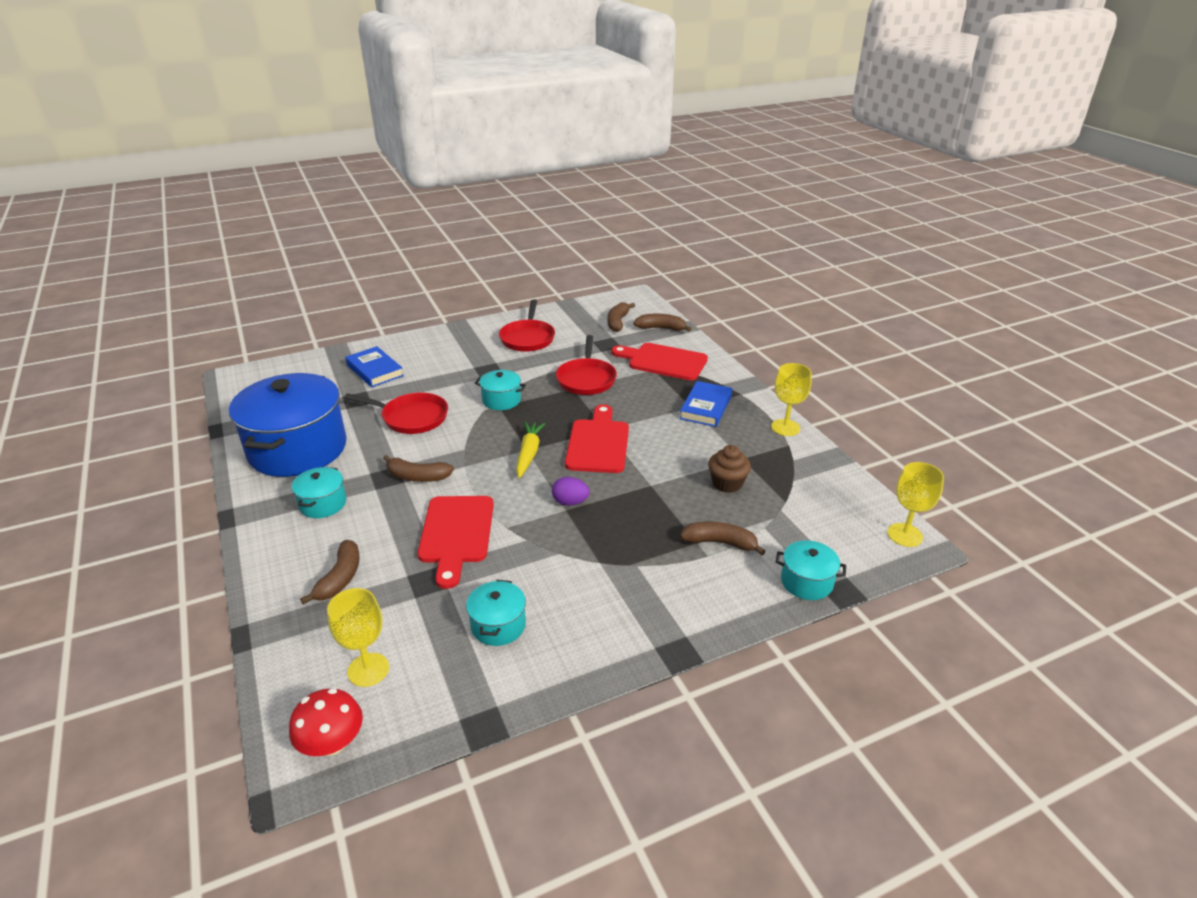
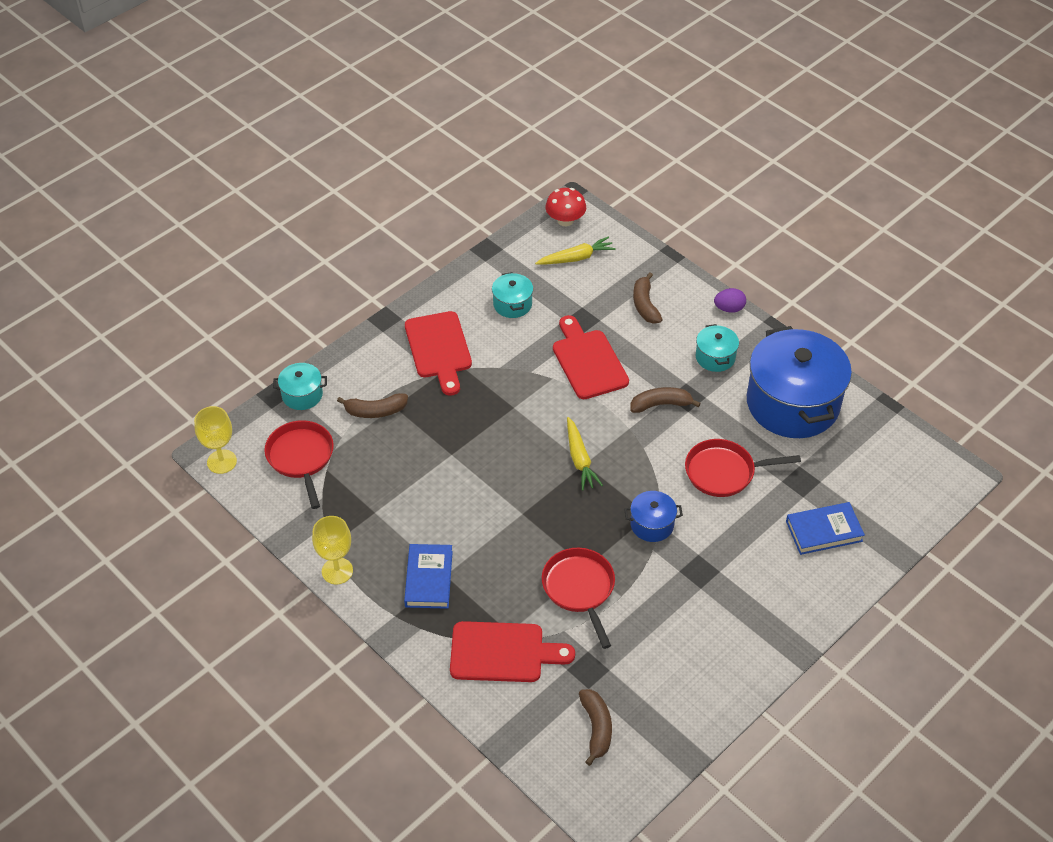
camera: 160 degrees right, 15 degrees up
(368, 670) = (576, 258): yellow goblet -> yellow carrot
(375, 370) = (824, 531): blue book -> blue book turned 45 degrees counterclockwise
(501, 400) = (652, 524): turquoise pot -> blue pot
(528, 338) = (694, 651): red pan -> red pan (301, 458)
(570, 502) = (513, 416): purple egg -> purple egg (729, 308)
(598, 443) = (521, 492): red cutting board -> red cutting board (439, 349)
(661, 328) = (532, 731): brown banana -> none
(727, 483) = (383, 476): brown cupcake -> none

